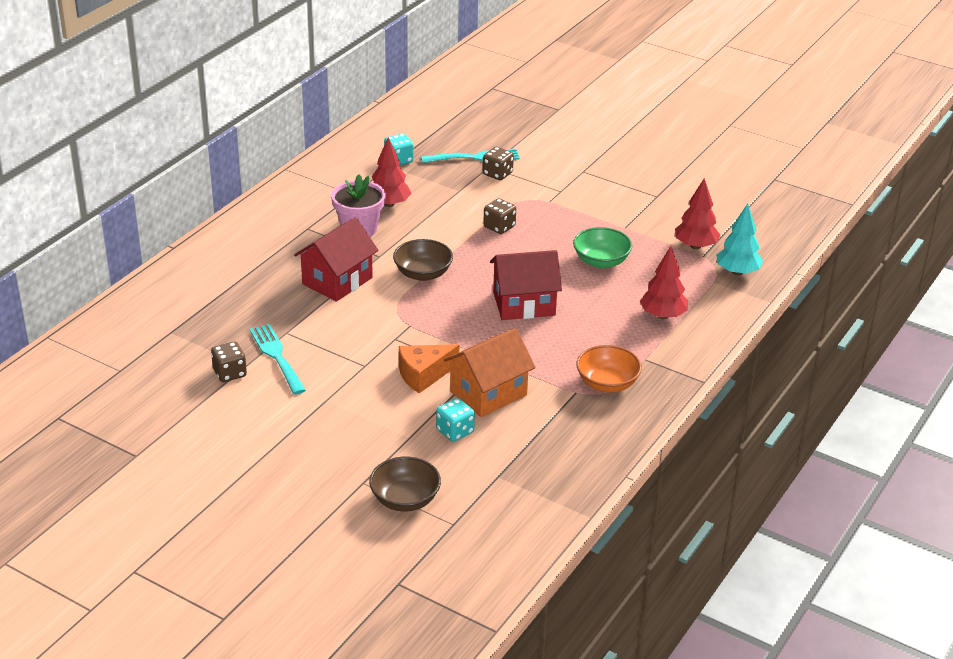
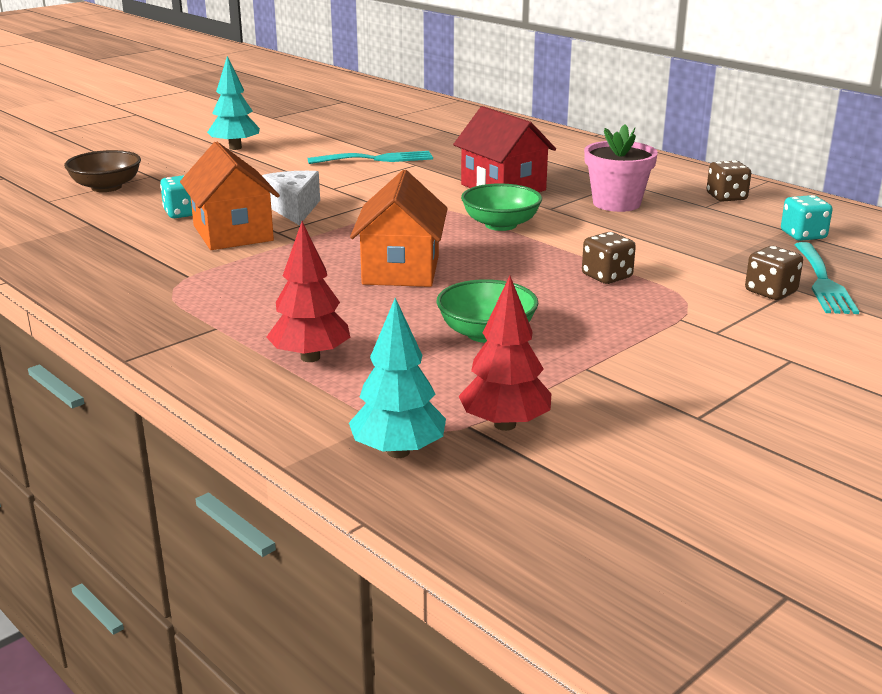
camera: 105 degrees right, 10 degrees down
(230, 373) = (362, 144): brown dice -> brown dice (726, 197)
(260, 452) = (235, 148): none -> turquoise tree
(389, 204) = (678, 221): red tree -> none
(423, 274) = (500, 225): brown bowl -> green bowl
(423, 375) = (294, 209): orange cheese -> white cheese
(524, 304) = (401, 270): red house -> orange house
(607, 383) = (187, 295): orange bowl -> none

